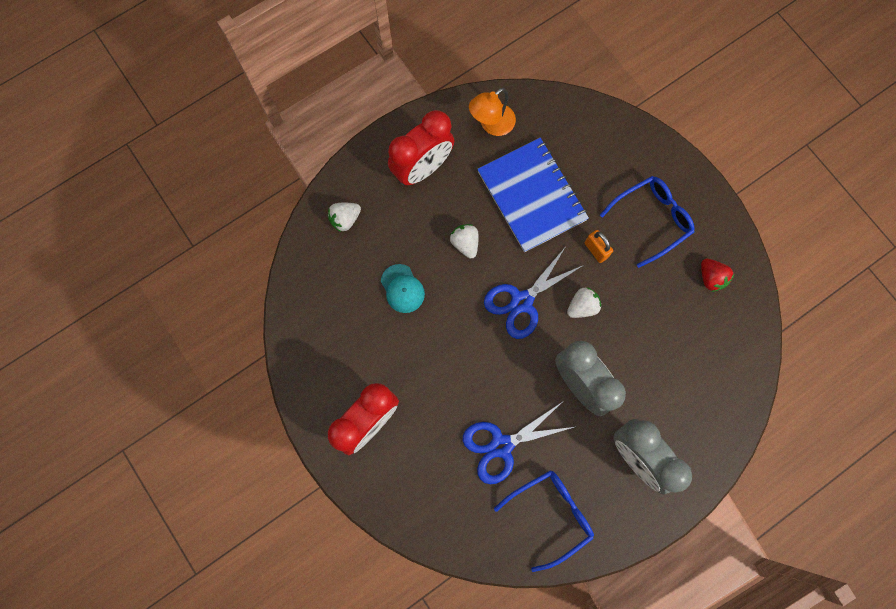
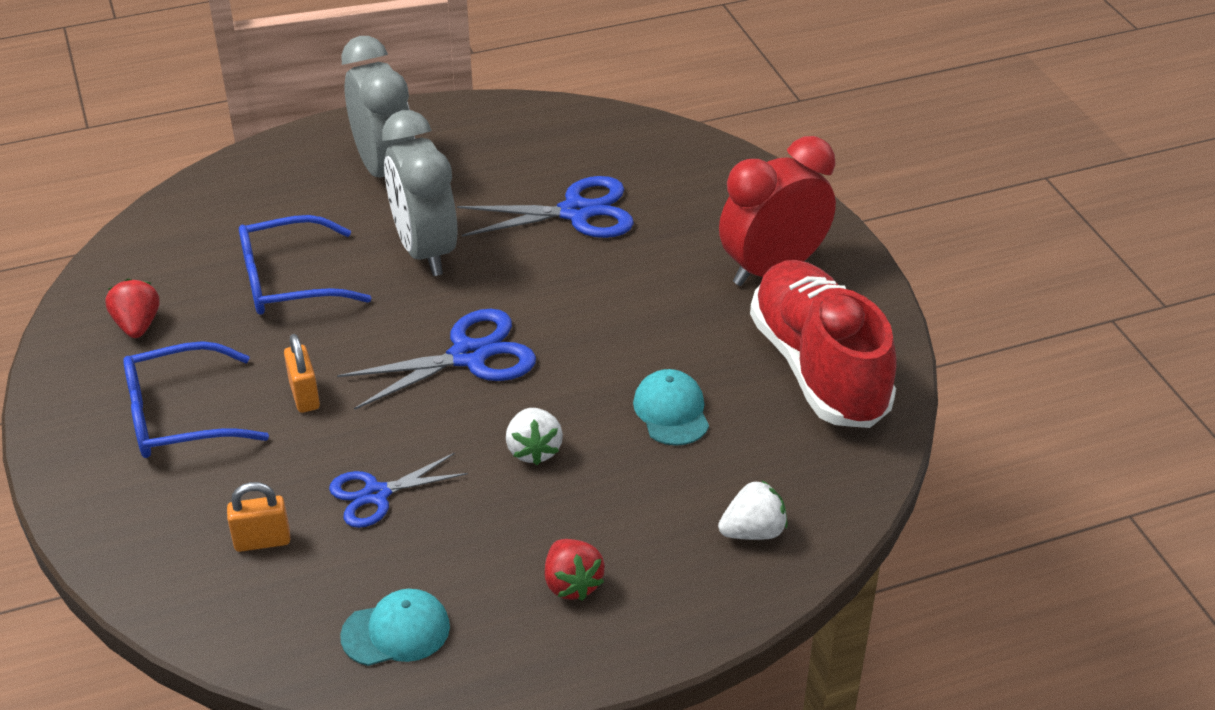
camera: 165 degrees left, 35 degrees down
(330, 342) = (818, 368): none -> red shoe
(422, 168) = (572, 584): red clock -> red strawberry
(491, 124) = (396, 631): orange lamp -> turquoise cap
(531, 196) = (376, 494): blue notebook -> blue scissors
(551, 514) = (535, 143): blue glasses -> blue glasses (288, 281)
(572, 156) = (262, 541): none -> orange padlock
(582, 306) = (371, 332): white strawberry -> none

